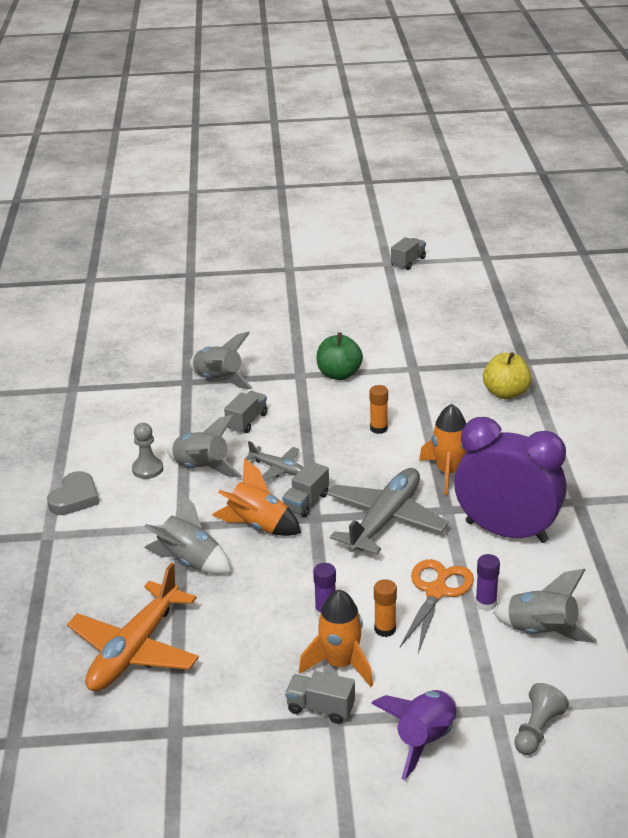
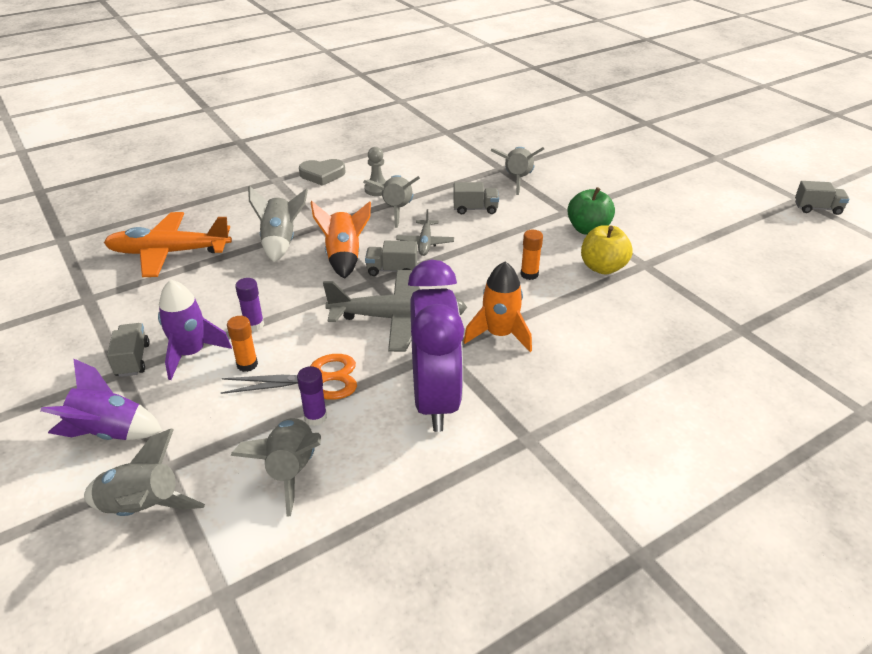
camera: 60 degrees right, 5 degrees up
(340, 664) = (191, 353): orange rocket -> purple rocket
(506, 393) = (668, 333): yellow apple -> yellow apple (603, 267)
(537, 730) = (143, 508): grey pawn -> grey rocket

